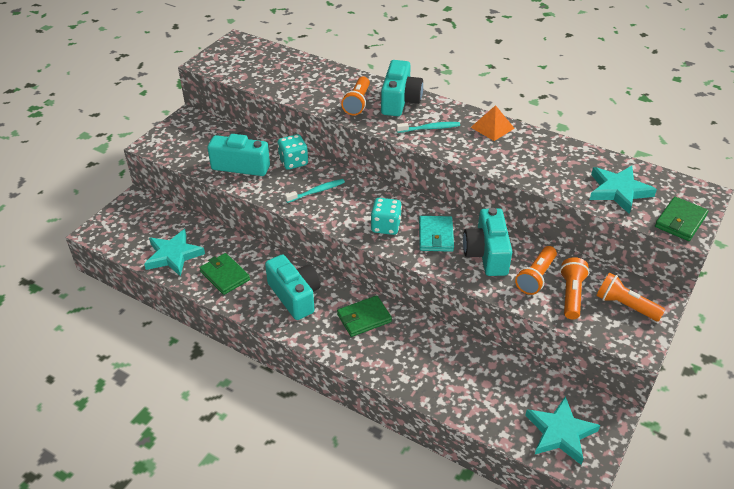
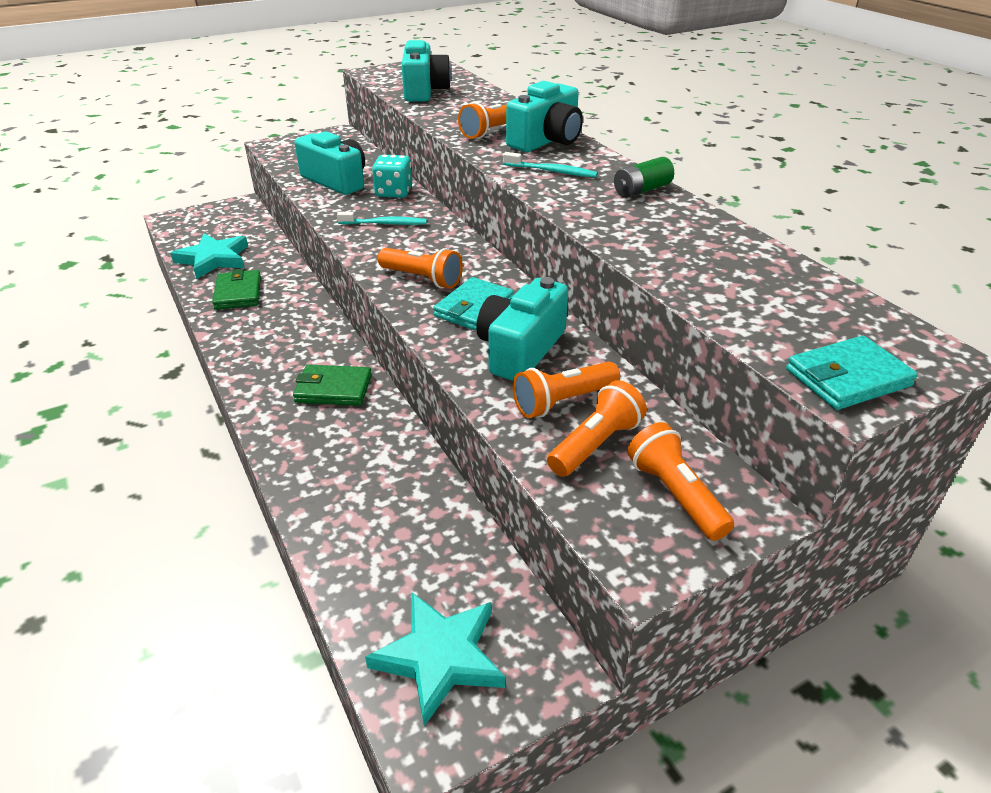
camera: 30 degrees right, 5 degrees down
(295, 296) = (284, 337): turquoise camera -> turquoise camera (424, 91)
(386, 226) = (422, 279): turquoise dice -> orange flashlight
(492, 127) = (641, 190): orange pyramid -> green battery
(618, 191) = (767, 306): turquoise star -> none
(680, 221) = (847, 378): green wallet -> turquoise wallet

